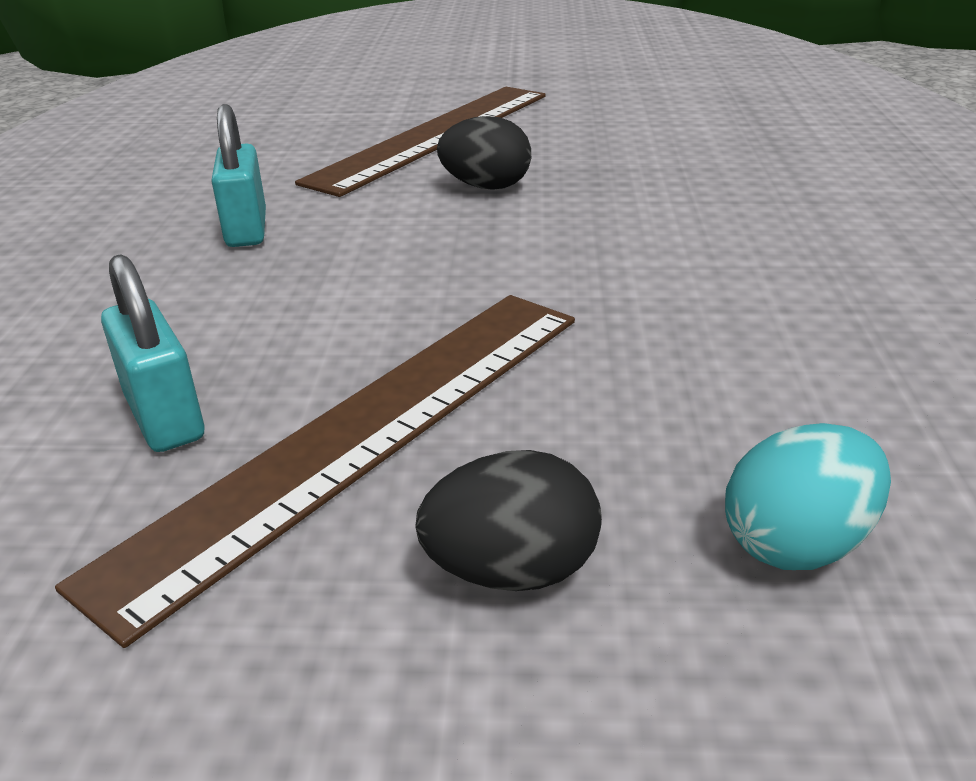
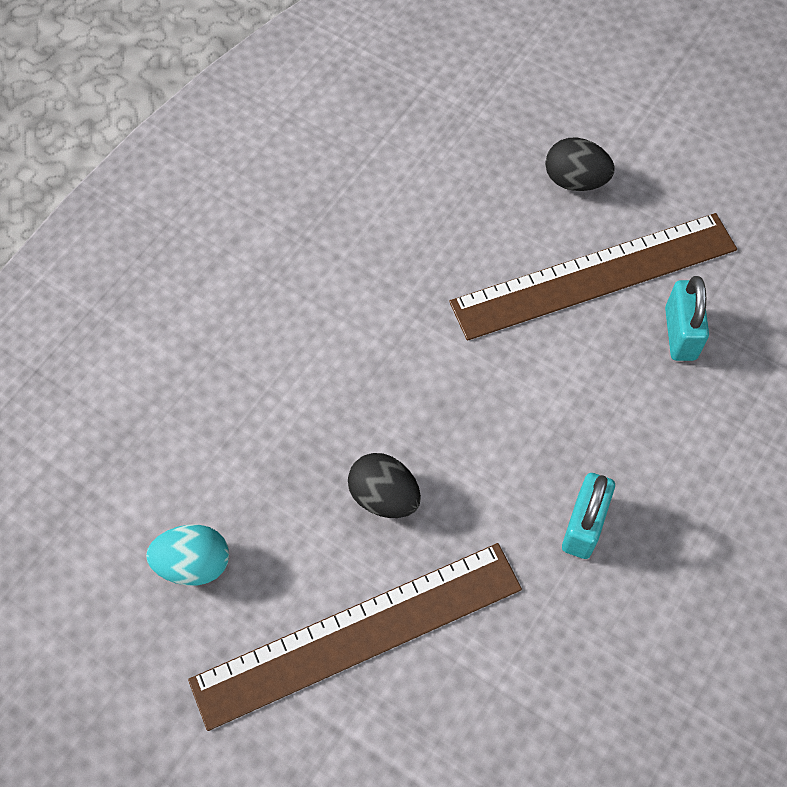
camera: 150 degrees left, 30 degrees up
(797, 544) = (472, 142): turquoise egg -> turquoise egg (193, 564)

